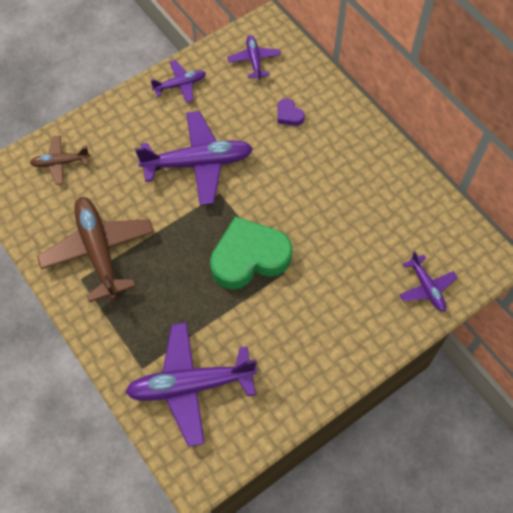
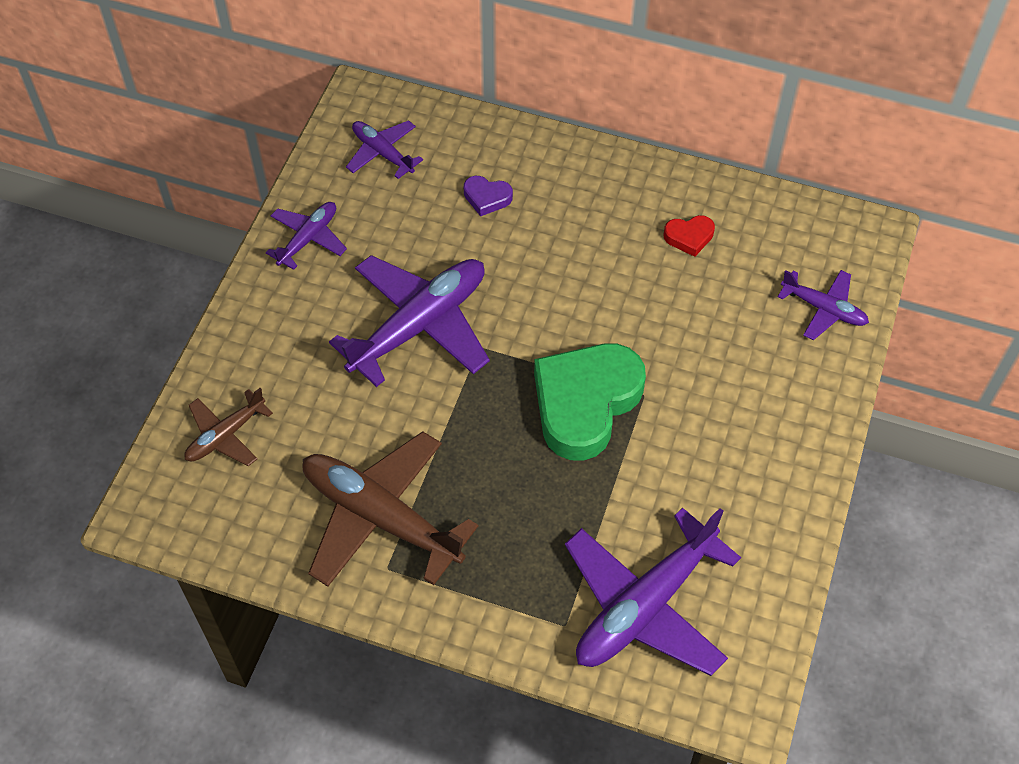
camera: 35 degrees left, 5 degrees down
(382, 200) = (689, 237): none -> red heart

